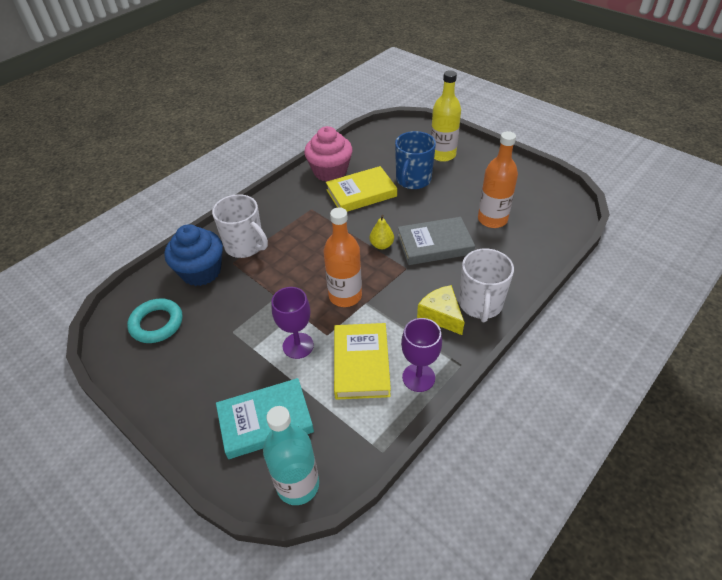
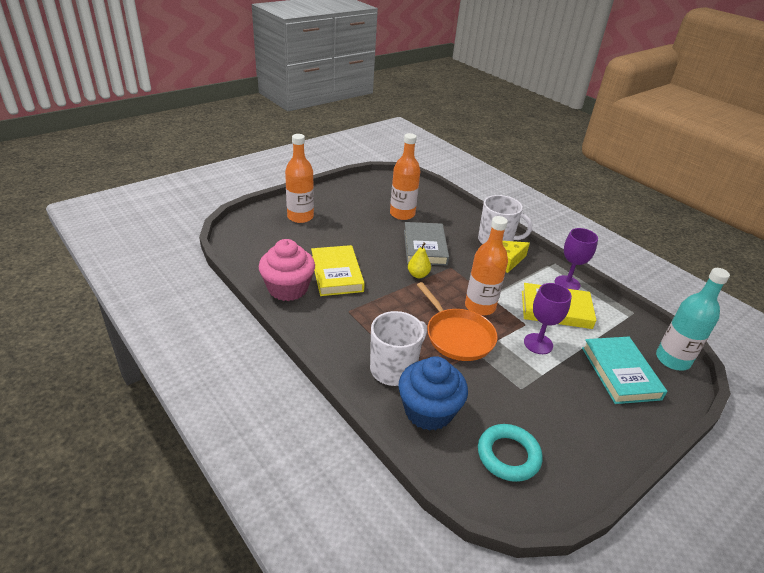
camera: 85 degrees left, 10 degrees down
(295, 282) = (458, 336): none -> orange pan
(413, 180) = (330, 240): blue mug -> none
(442, 155) = (300, 217): yellow bottle -> orange bottle

